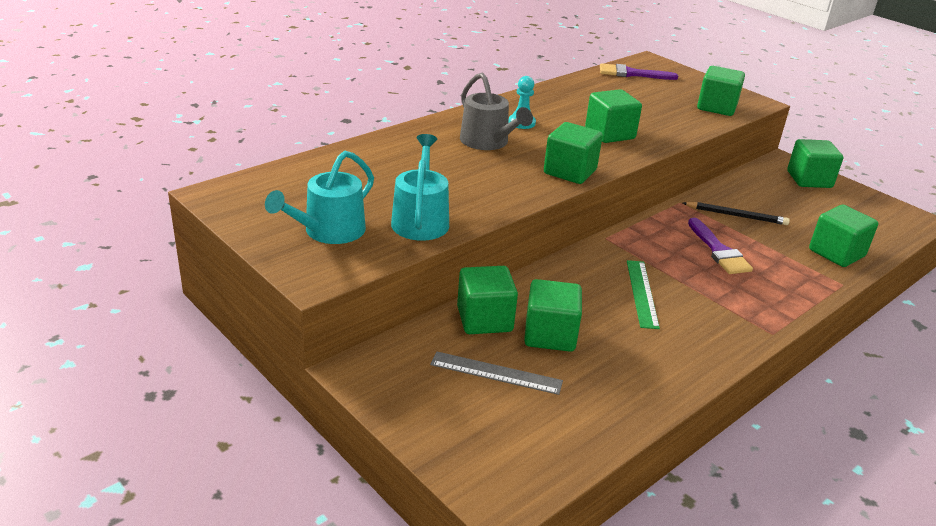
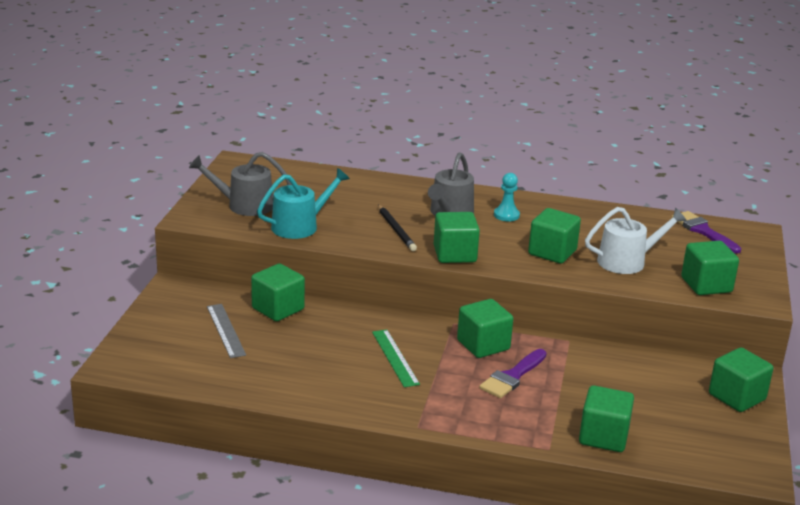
camera: 55 degrees right, 5 degrees down
(329, 231) = (244, 205): turquoise watering can -> grey watering can
(550, 335) = (291, 336): green cube -> green cube (483, 345)
(641, 293) = (395, 358): green ruler -> green ruler turned 75 degrees counterclockwise
(653, 115) = (627, 261): none -> white watering can
(736, 216) = (590, 372): black pencil -> black pencil (396, 230)

